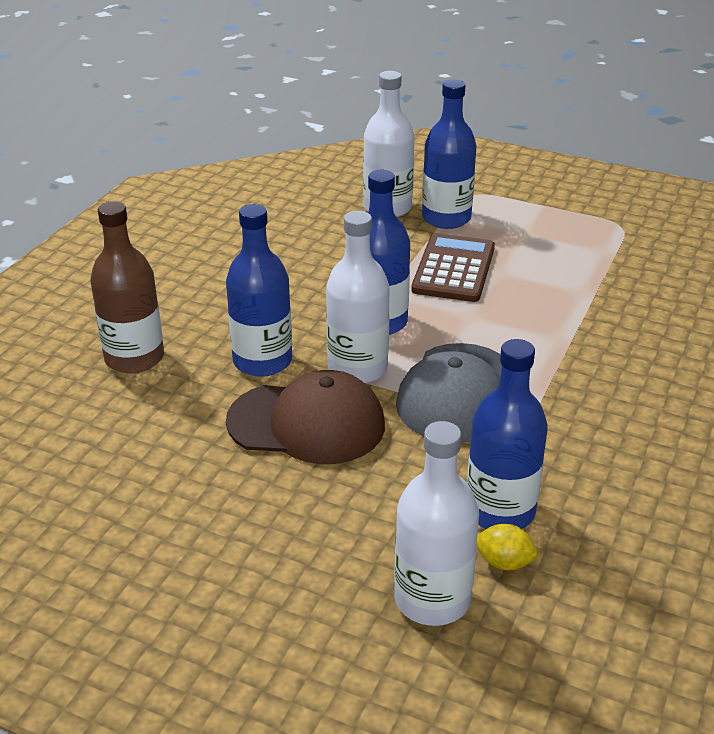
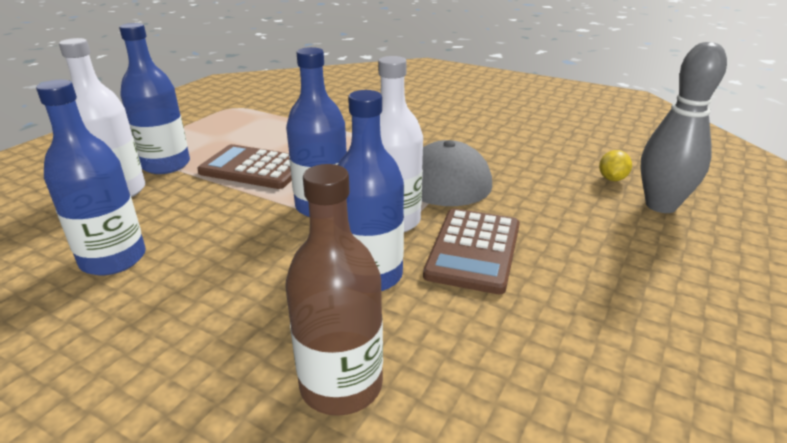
camera: 85 degrees left, 5 degrees down
(307, 423) = (474, 250): brown cap -> brown calculator
(432, 599) = (661, 205): white bottle -> grey bowling pin
(500, 510) = (562, 176): blue bottle -> blue bottle (113, 259)

